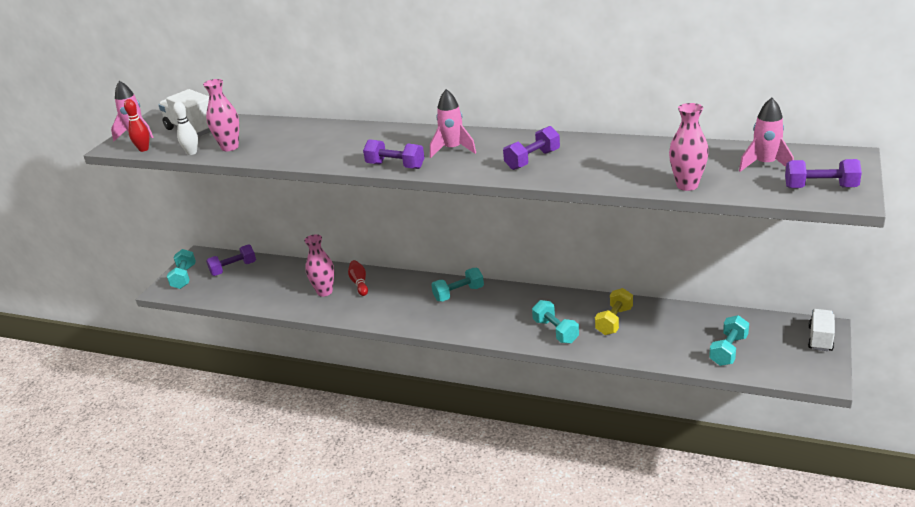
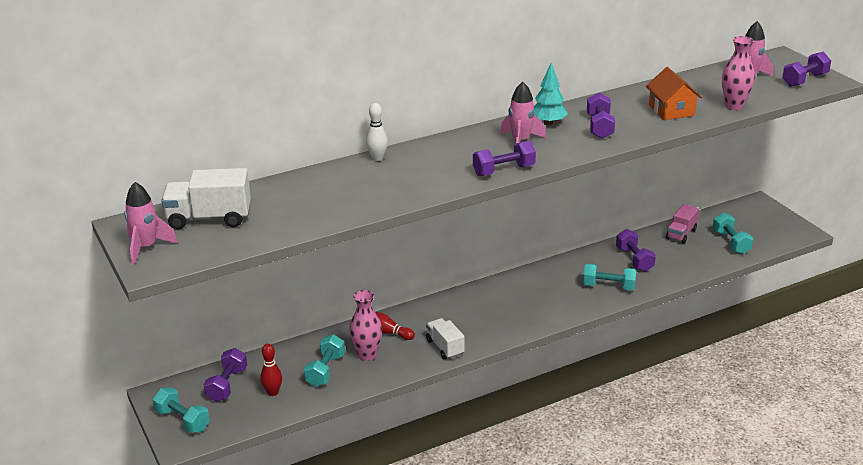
camera: 50 degrees left, 0 degrees up
(143, 149) = (198, 256): red bowling pin -> red bowling pin (273, 392)
(192, 152) = (268, 236): white bowling pin -> white bowling pin (377, 158)
(230, 147) = (300, 216): pink vase -> none
(458, 294) = (489, 297): turquoise dumbbell -> turquoise dumbbell (325, 370)
(502, 143) = (548, 123): none -> turquoise tree
(614, 321) = (634, 259): yellow dumbbell -> purple dumbbell
(621, 168) = (671, 110): none -> orange house
(694, 320) = (681, 234): none -> pink truck
(820, 339) = (765, 210): white truck -> white truck (445, 347)

